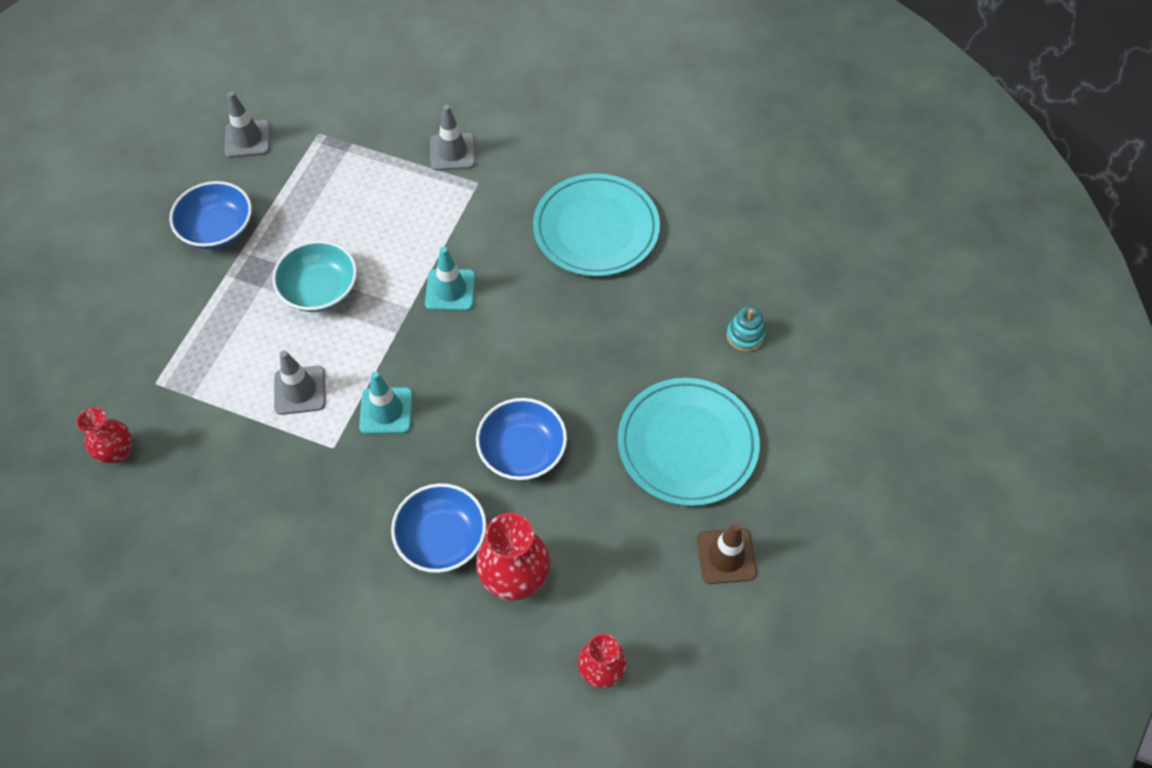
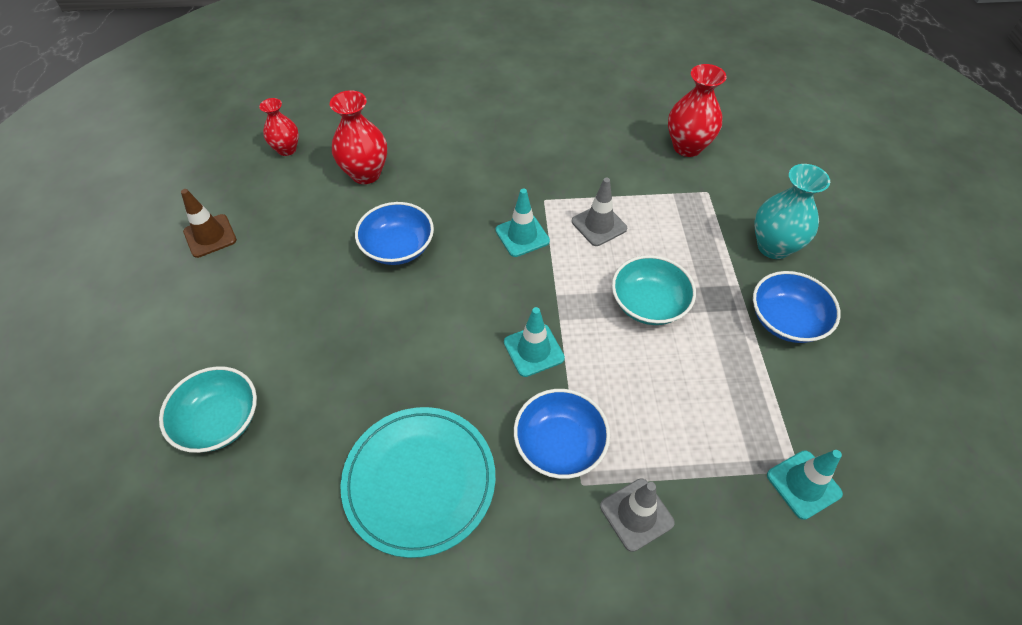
camera: 155 degrees right, 5 degrees down
(118, 452) = (687, 147): red vase -> red vase, size x1.55
(156, 296) = (773, 247): none -> turquoise vase
(247, 139) = (860, 427): grey traffic cone -> none
(324, 125) = (803, 484): none -> turquoise traffic cone
(442, 538) = (429, 177): blue bowl -> blue bowl (559, 444)
(687, 444) = (258, 301): turquoise plate -> none
(745, 336) = (219, 421): turquoise stacking toy -> turquoise bowl

